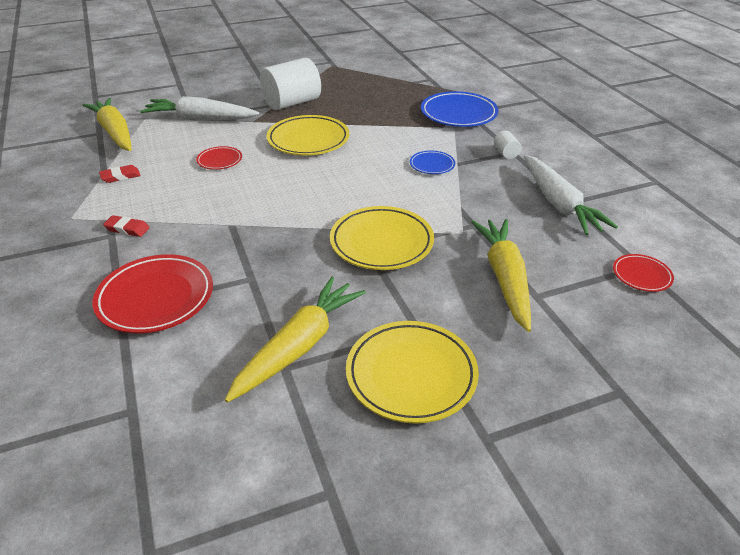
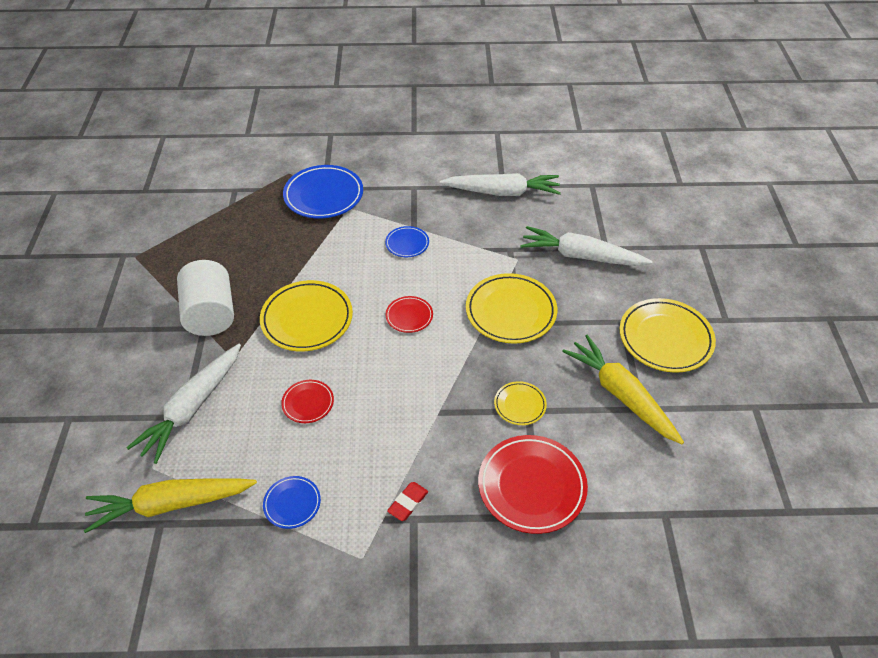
camera: 70 degrees left, 10 degrees up
(120, 176) = (292, 503): red eraser -> blue plate
(256, 271) = (520, 405): none -> yellow plate
(504, 278) = (581, 256): yellow carrot -> white carrot
(506, 153) = (413, 192): white cylinder -> none
(641, 275) = (601, 189): red plate -> red plate (409, 316)

